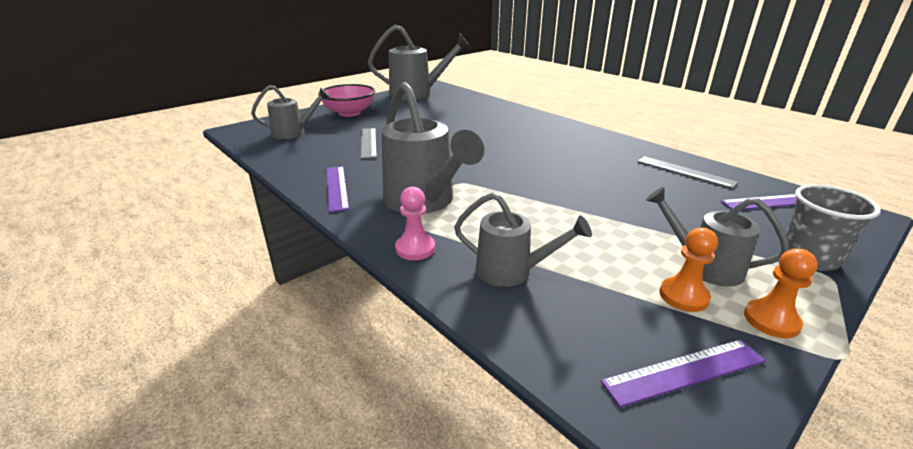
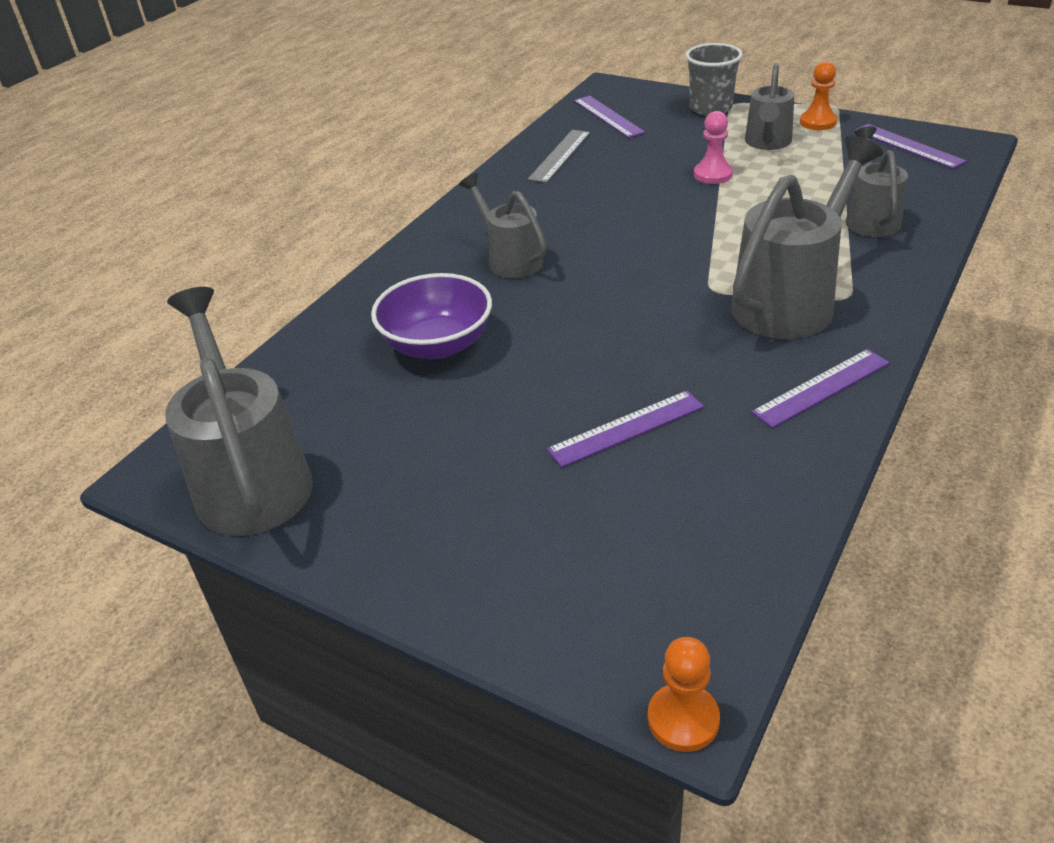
camera: 105 degrees left, 10 degrees up
(294, 133) = (641, 568): grey watering can -> grey watering can (510, 259)
(349, 113) = (458, 538): pink bowl -> none
(368, 142) = (626, 428): grey ruler -> purple ruler
(415, 248) = (893, 276): pink pawn -> pink pawn (713, 174)
(470, 120) = (437, 345): none -> purple bowl
(683, 296) = (822, 149): orange pawn -> orange pawn (683, 719)

